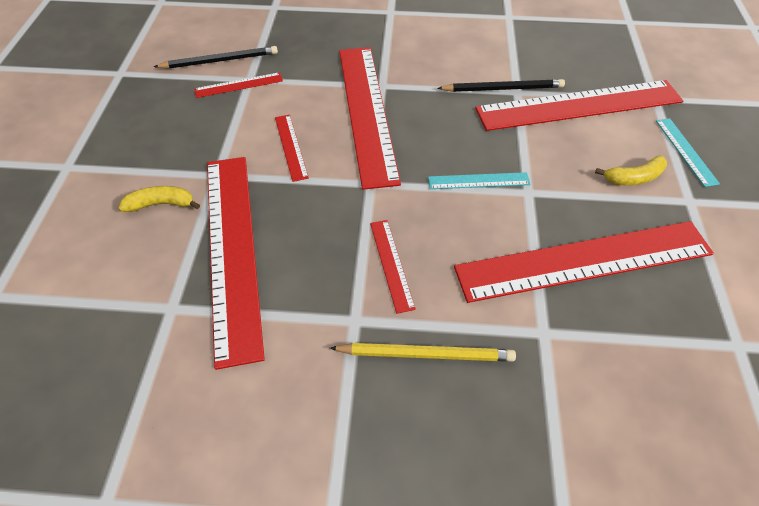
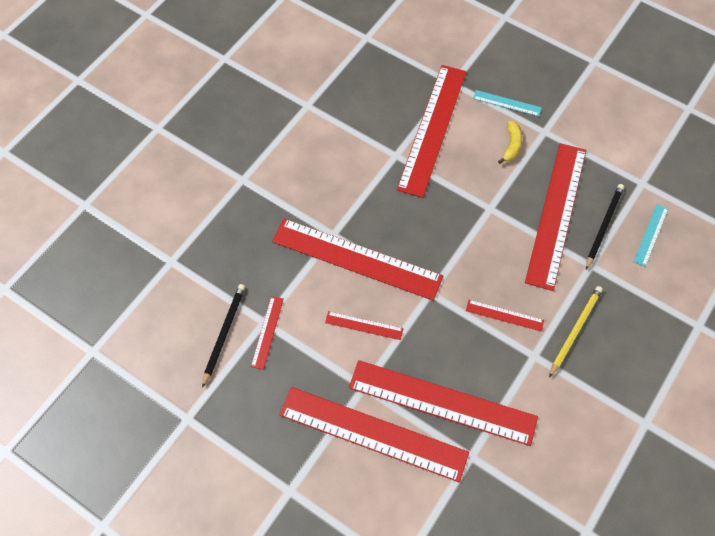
camera: 60 degrees left, 10 degrees up
(161, 204) = (373, 433): yellow banana -> red ruler
(478, 181) = (465, 229): turquoise ruler -> turquoise ruler (651, 235)
(503, 88) = (387, 161): black pencil -> black pencil (604, 226)

